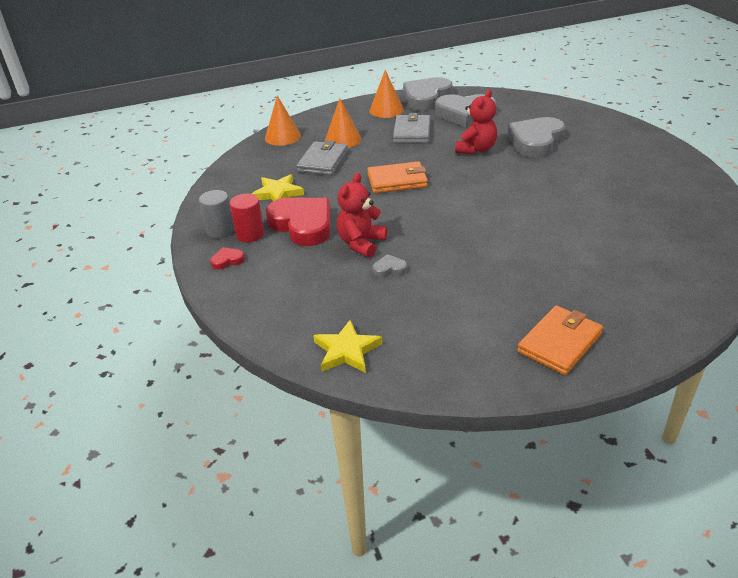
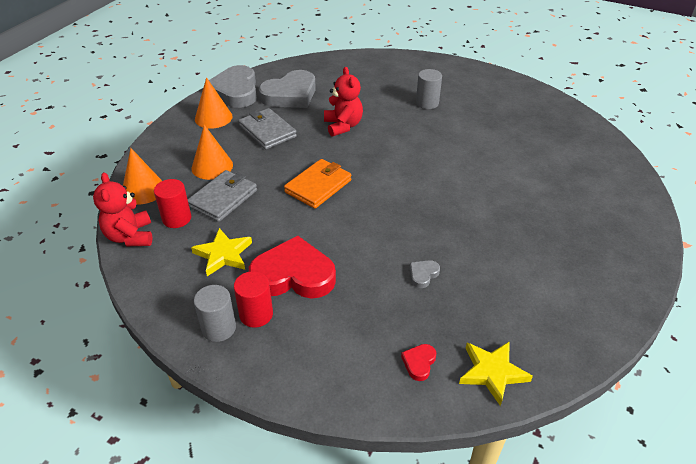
camera: 45 degrees left, 5 degrees up
(227, 260) = (272, 356): red heart -> red heart (419, 363)
(279, 161) = (176, 218): none -> red cylinder
(323, 161) = (223, 198): grey wallet -> grey wallet turned 60 degrees clockwise
(361, 243) = (369, 264): red teddy bear -> red teddy bear (130, 236)
(535, 141) = (378, 99): grey heart -> none
(559, 343) = (606, 264): orange wallet -> none
(578, 159) = (427, 103): none -> grey cylinder

